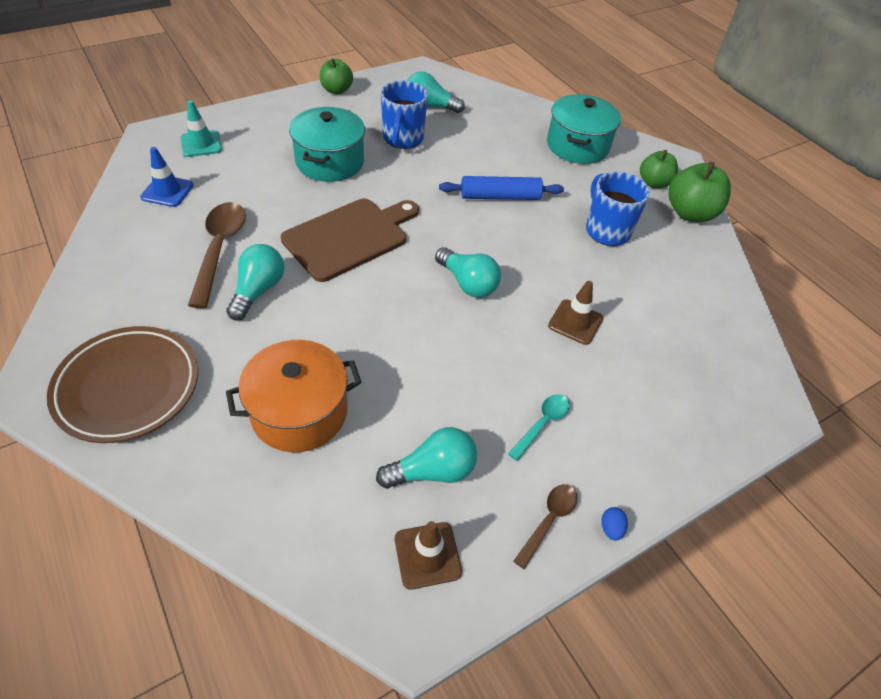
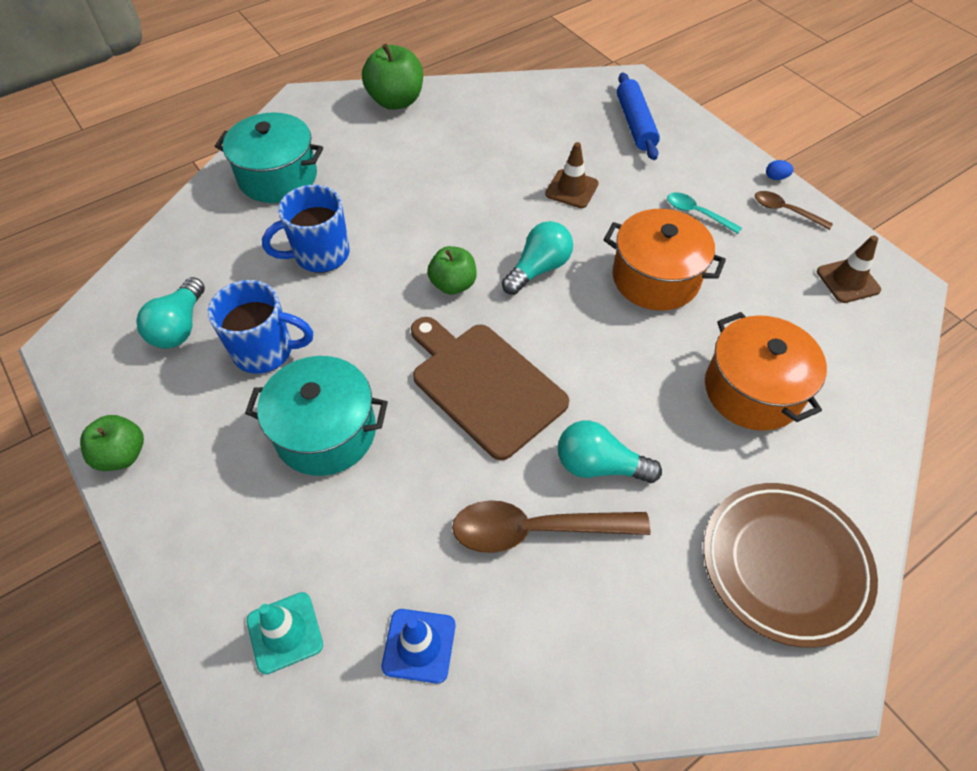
camera: 90 degrees left, 5 degrees up
(432, 471) = (773, 282): turquoise light bulb -> none
(449, 366) = (655, 278): none -> orange pot
(500, 196) = (386, 246): blue rolling pin -> blue rolling pin (635, 124)
(606, 230) = (433, 161): blue mug -> blue mug (320, 255)
(654, 183) = (347, 121): green apple -> green apple (453, 284)

